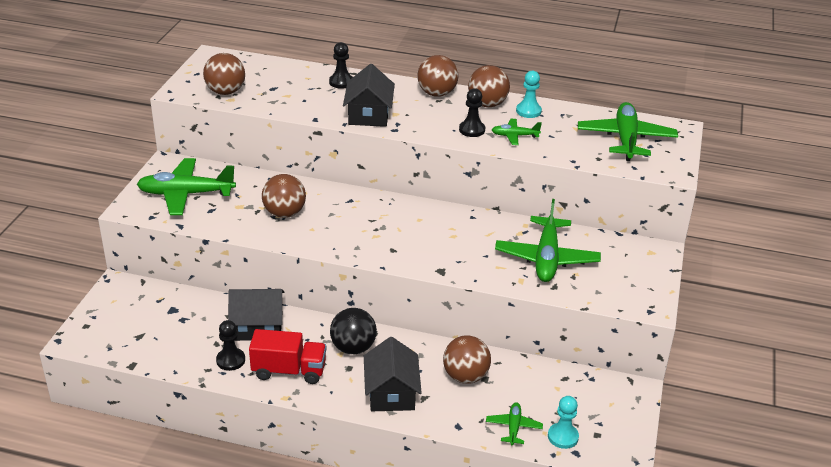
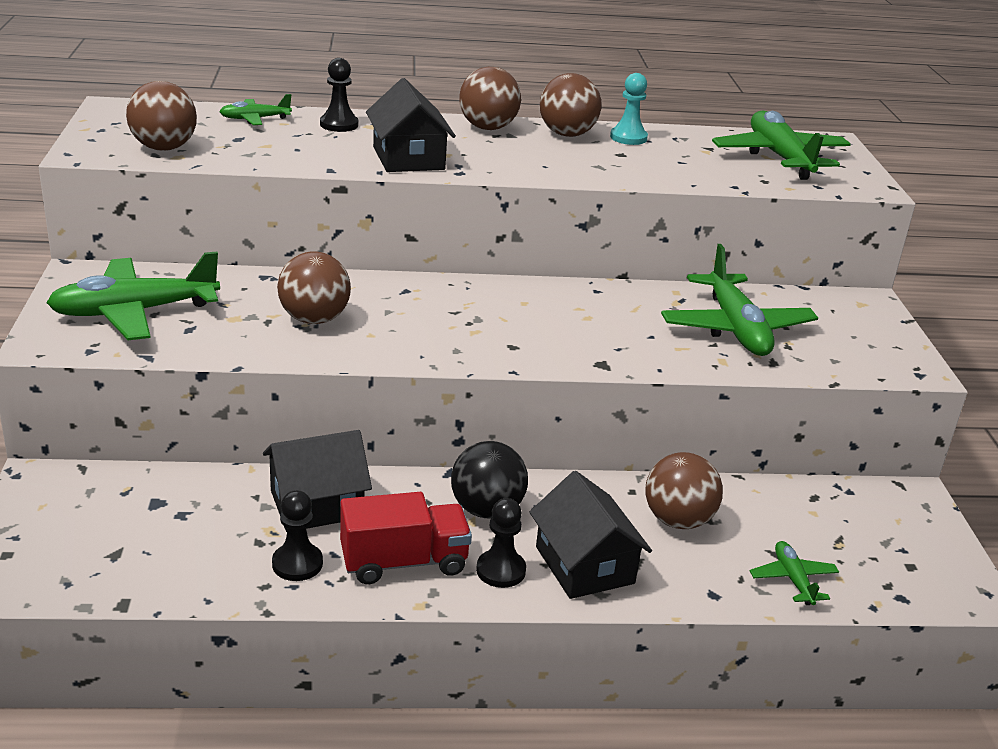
camera: 20 degrees left, 5 degrees down
(472, 130) = (570, 164): black pawn -> black pawn (501, 570)
(515, 136) = (634, 166): green plane -> green plane (255, 119)
(563, 437) = (868, 579): turquoise pawn -> none

